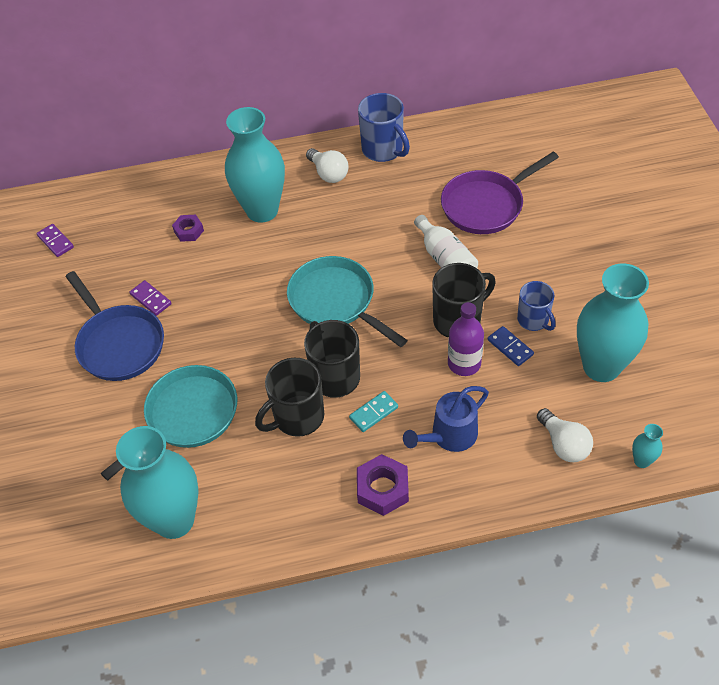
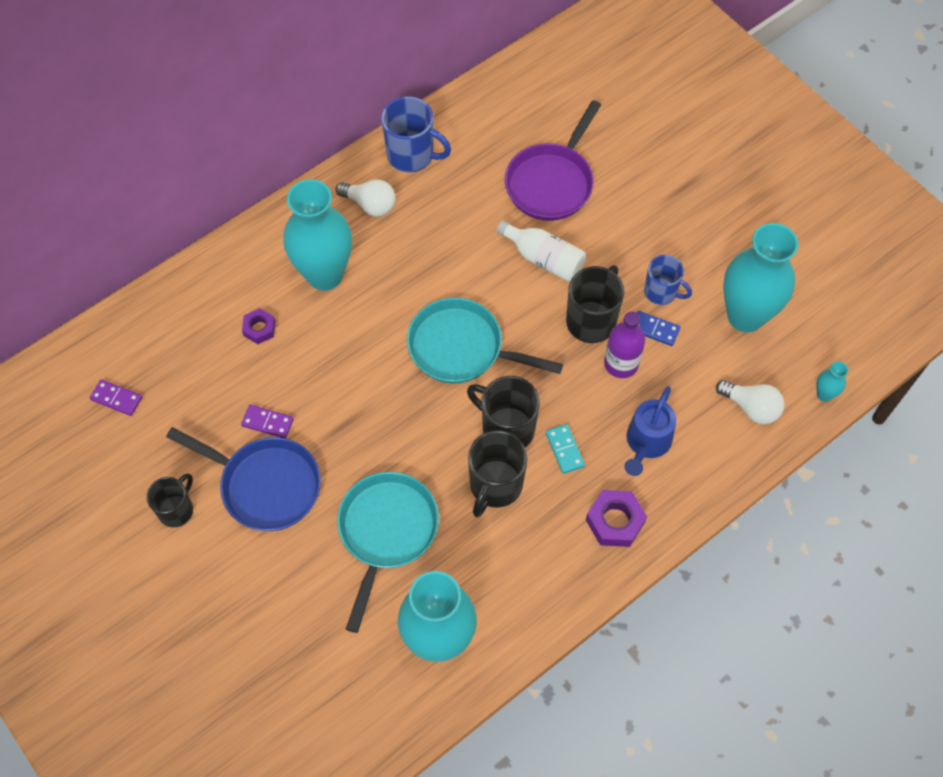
camera: 30 degrees left, 10 degrees up
(44, 335) = (176, 510): none -> black mug
(373, 412) = (564, 450): turquoise domino -> turquoise domino turned 45 degrees counterclockwise

